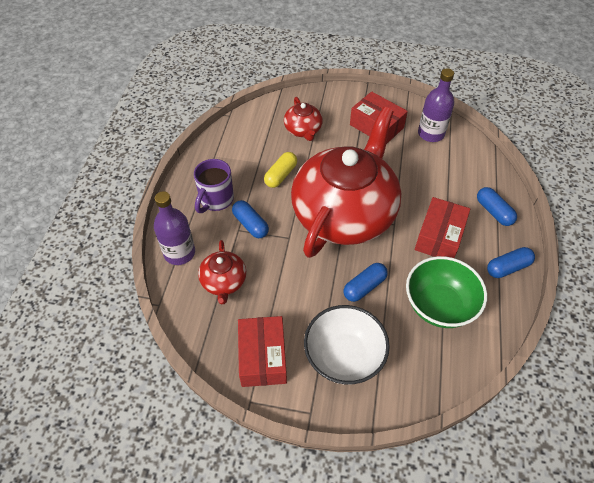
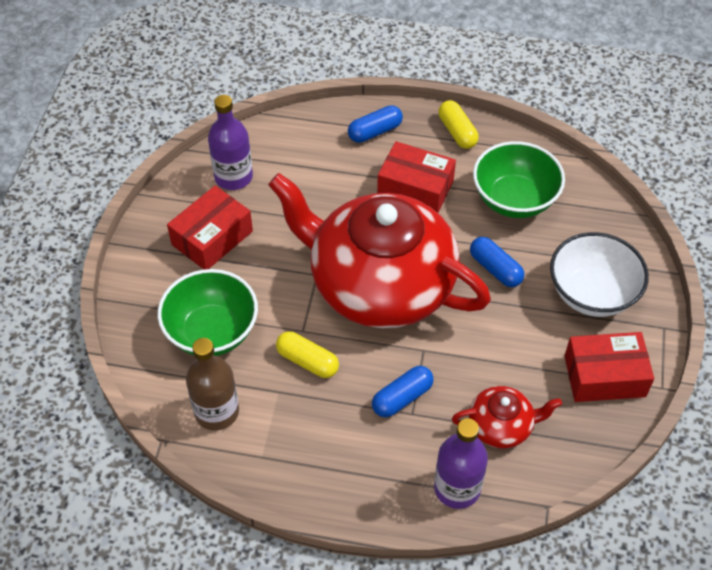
camera: 90 degrees left, 0 degrees up
(216, 200) = (356, 447): purple mug -> none
(246, 135) = (217, 412): none -> brown bottle
(303, 130) = (212, 332): red teapot -> green bowl
(507, 267) = (457, 132): blue capsule -> yellow capsule

